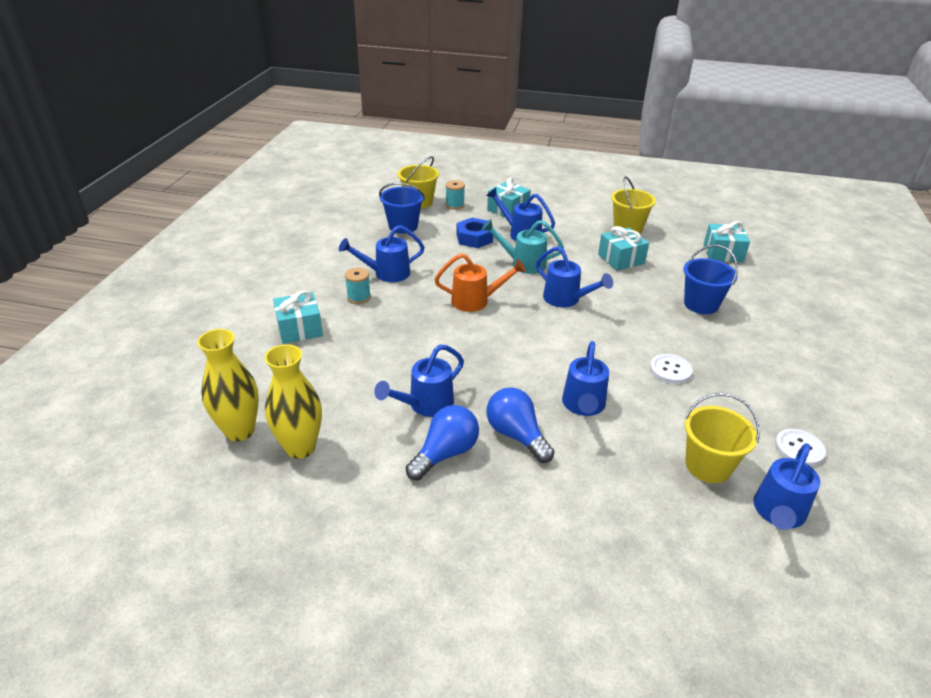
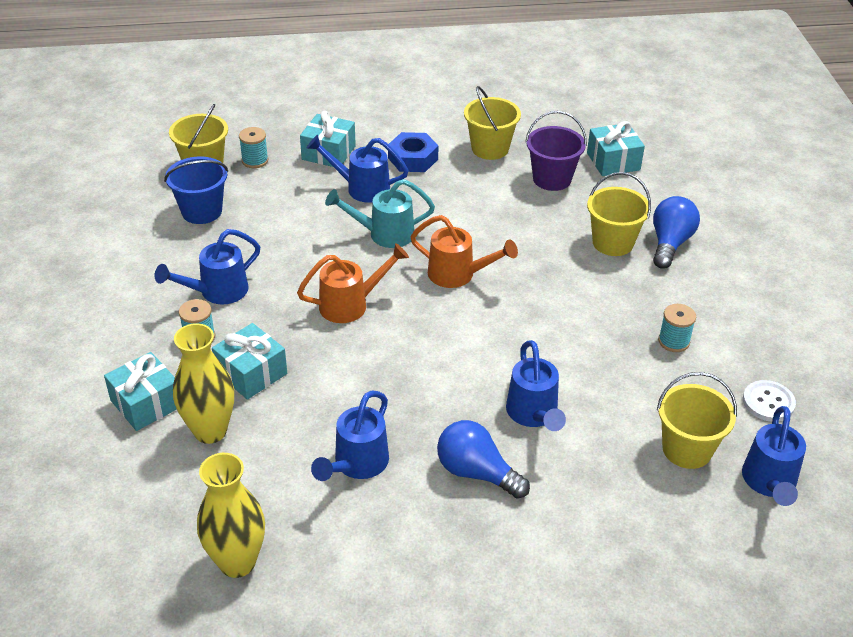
camera: 20 degrees left, 5 degrees up
(239, 431) = (150, 564): yellow vase -> yellow vase (210, 431)
(445, 453) = (408, 519): blue light bulb -> blue light bulb (670, 243)
(474, 238) = (305, 209): blue nut -> blue nut (413, 159)
(566, 299) = (457, 275): blue watering can -> orange watering can
(621, 259) = (499, 198): turquoise gift -> turquoise gift (251, 373)
(668, 255) = (552, 179): none -> purple bucket
(670, 370) = (609, 341): white button -> none
(701, 304) = (613, 242): blue bucket -> yellow bucket
(727, 383) = (674, 341): none -> turquoise spool

